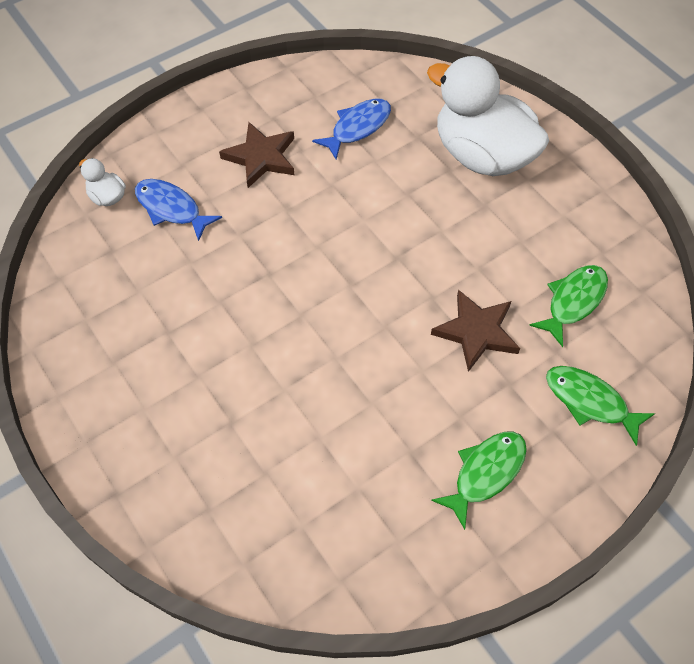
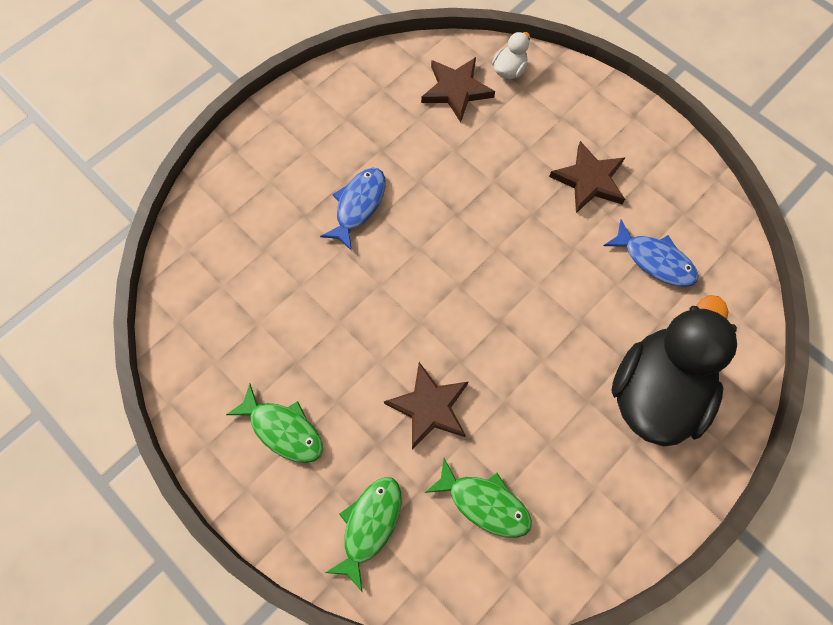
camera: 80 degrees right, 10 degrees up
(115, 248) = (456, 90): none -> brown star
(171, 208) = (509, 121): blue fish -> blue fish (358, 205)
(482, 155) = (655, 391): white duck -> black duck

